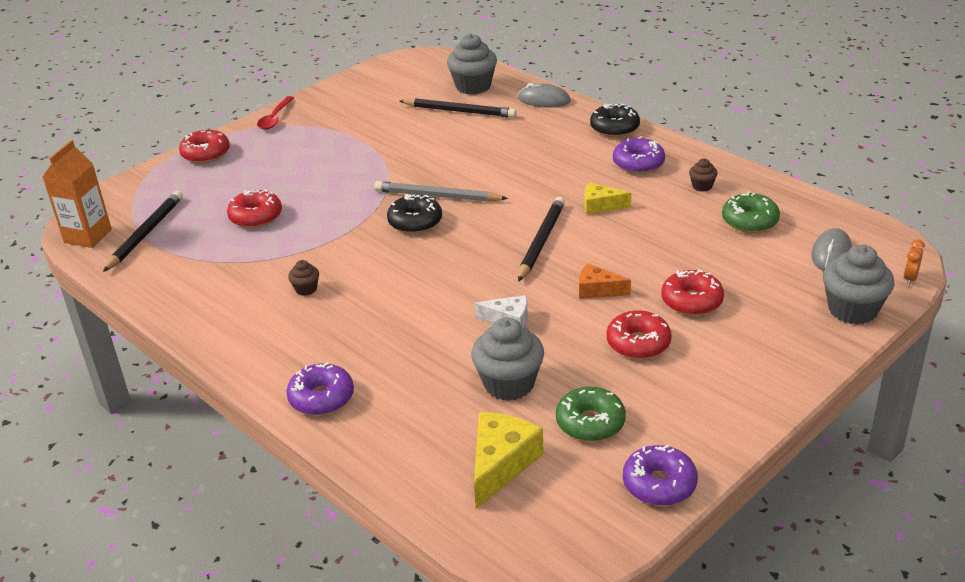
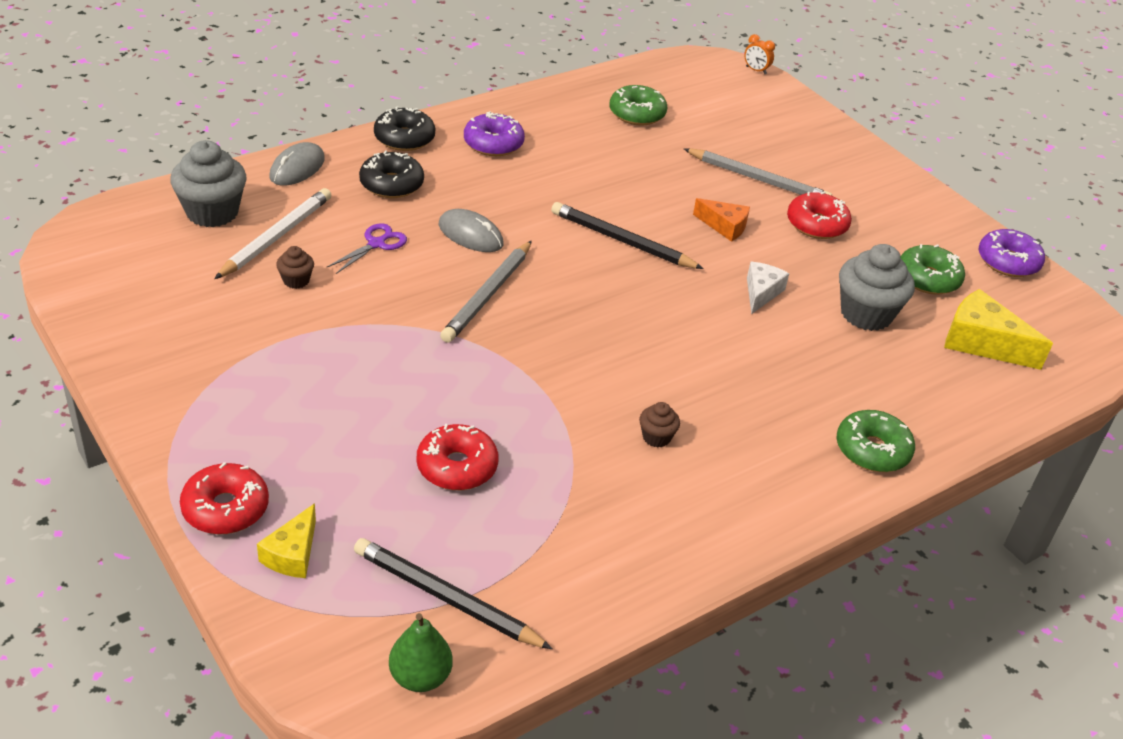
camera: 85 degrees left, 5 degrees up
(88, 236) = (420, 677): orange carton -> green pear
(275, 118) = (158, 415): red spoon -> none
(321, 398) = (872, 450): purple donut -> green donut
(415, 222) = (540, 323): black donut -> black donut (391, 184)
(460, 111) = (276, 237): black pencil -> white pencil
(473, 145) = (376, 244): none -> purple scissors
(597, 290) = (724, 226): orange cheese -> orange cheese turned 90 degrees counterclockwise
(600, 205) = (568, 187): yellow cheese -> yellow cheese (292, 554)
(691, 301) = (758, 179): red donut -> grey pencil
(702, 186) = (560, 120): brown cupcake -> brown cupcake (296, 280)
(831, 253) = (706, 91): grey mouse -> grey mouse (470, 235)
(852, 309) = (792, 108): grey cupcake -> none

